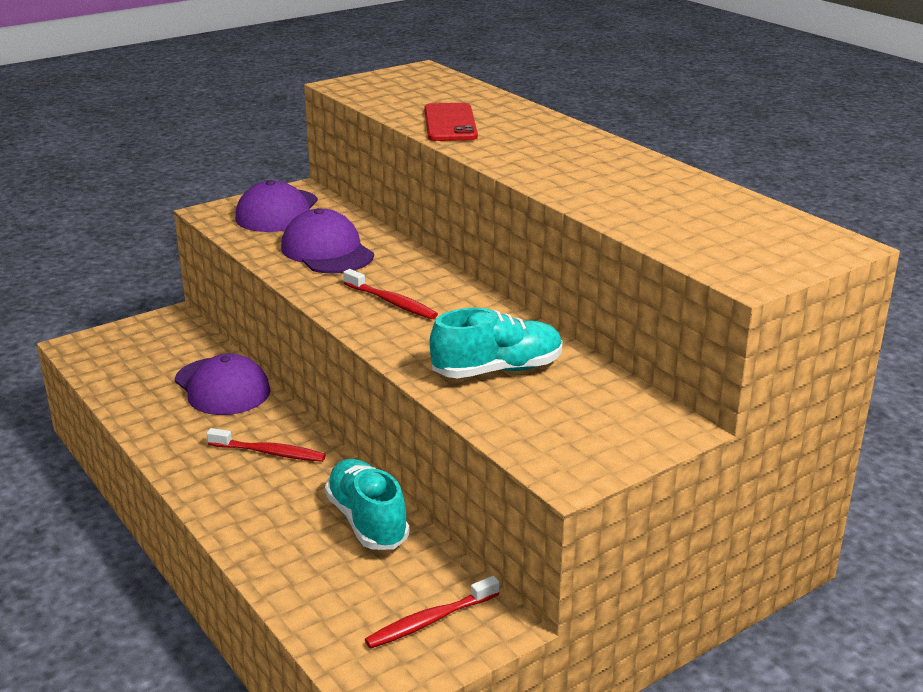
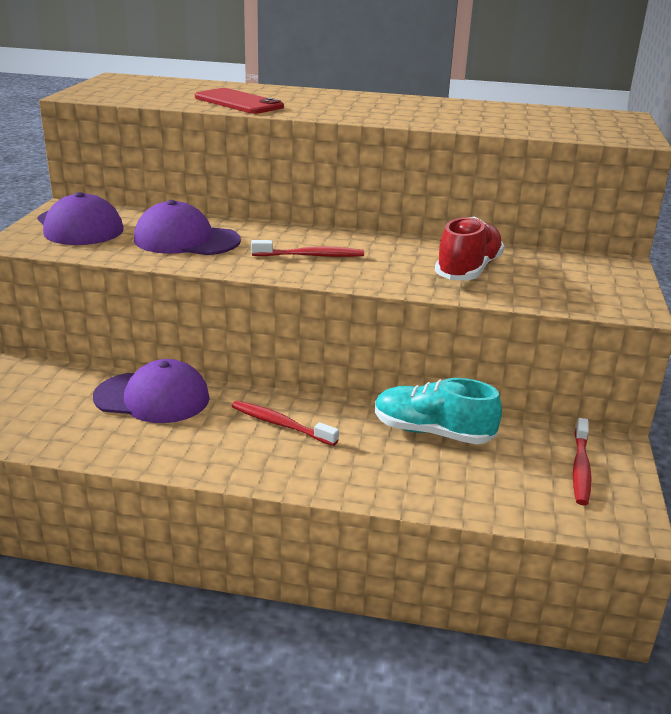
camera: 45 degrees left, 0 degrees up
(269, 452) = (281, 424): red toothbrush -> red toothbrush turned 120 degrees counterclockwise
(497, 370) = (468, 270): turquoise shoe -> red shoe

